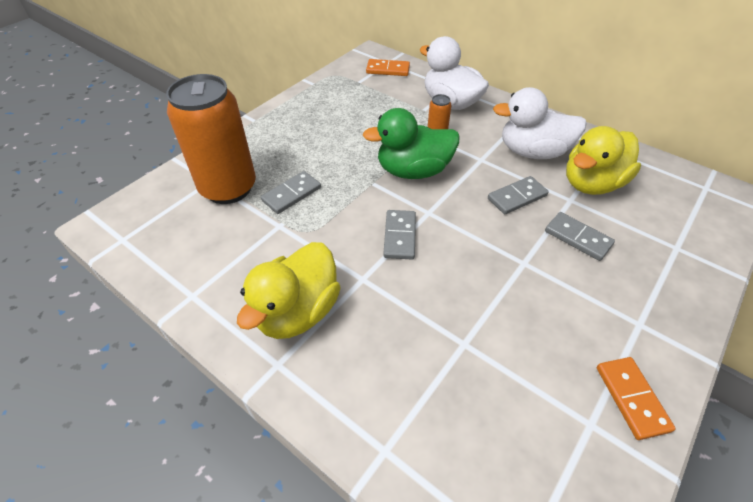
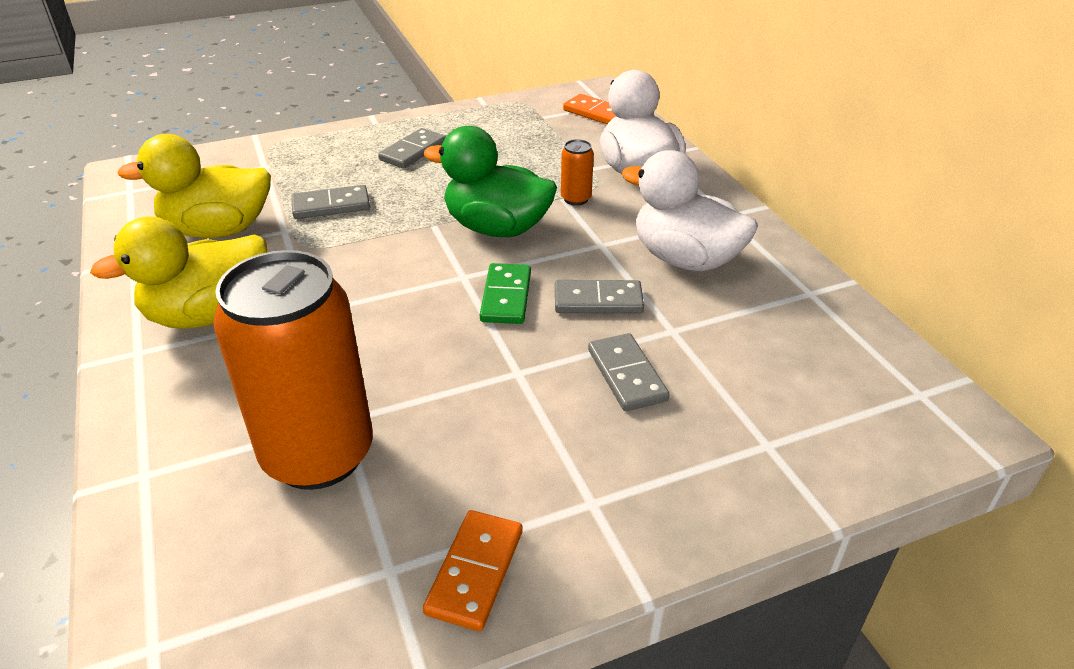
camera: 30 degrees right, 10 degrees down
(228, 188) = (275, 178): orange can -> orange can (318, 455)
(399, 236) = (399, 287): grey domino -> grey domino (413, 151)
(467, 216) = (506, 297): none -> green domino
(591, 184) = (729, 323): yellow duck -> yellow duck (218, 230)

